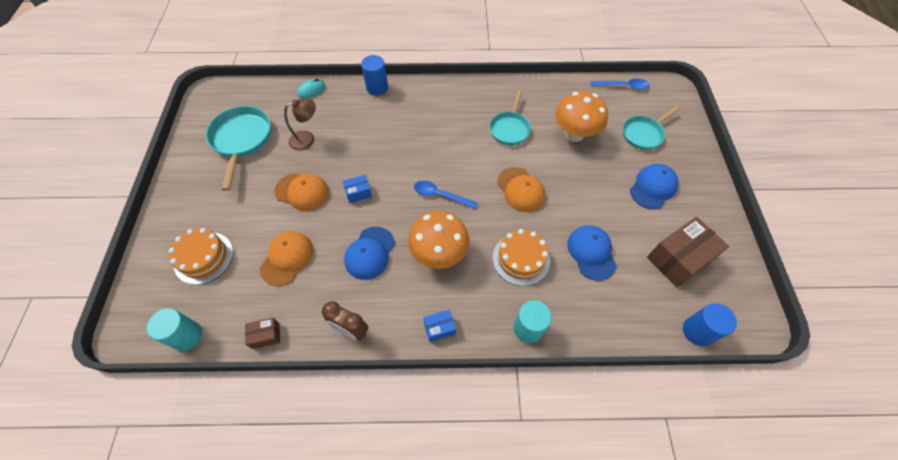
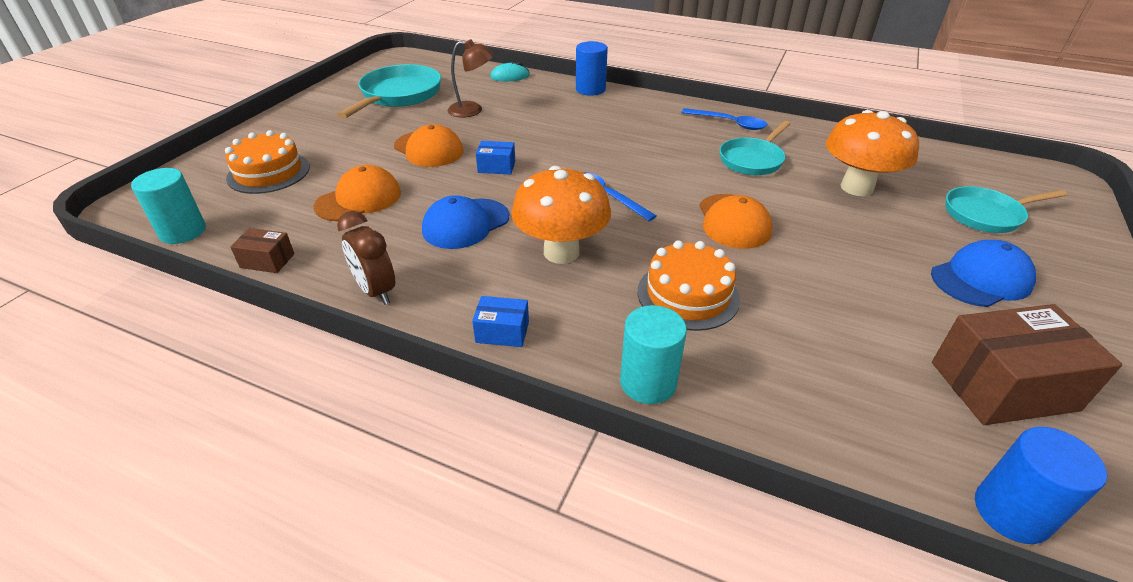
camera: 25 degrees right, 20 degrees down
(591, 253) = (820, 324): blue cap -> none
(623, 86) = (968, 159): blue spoon -> blue spoon (729, 123)

